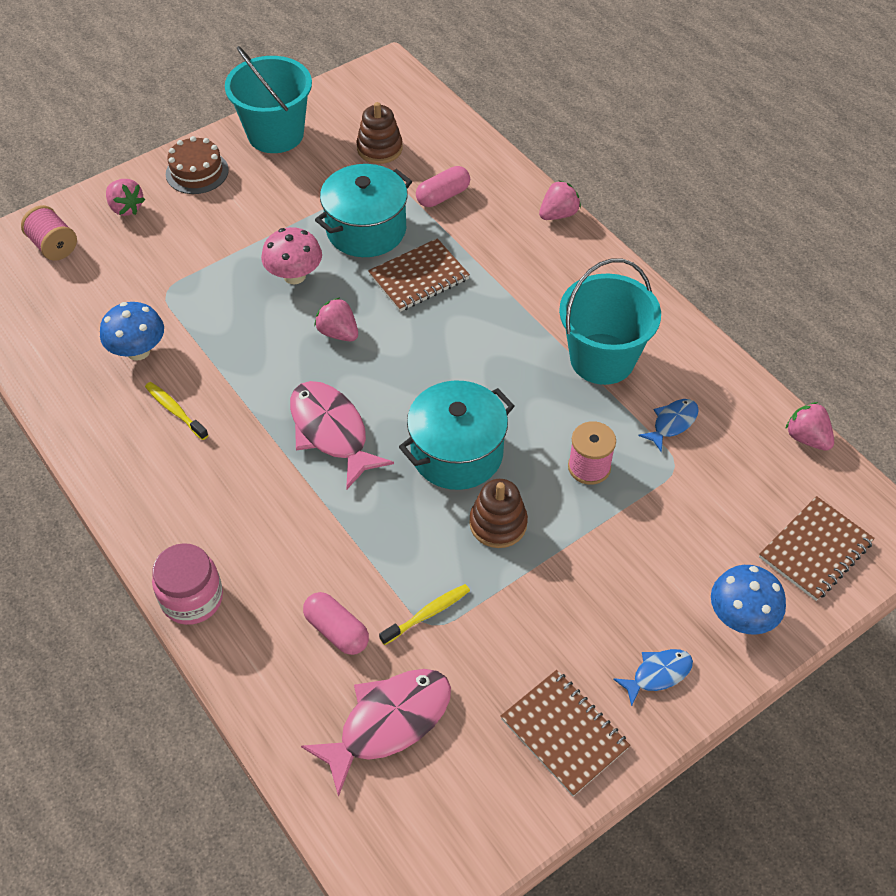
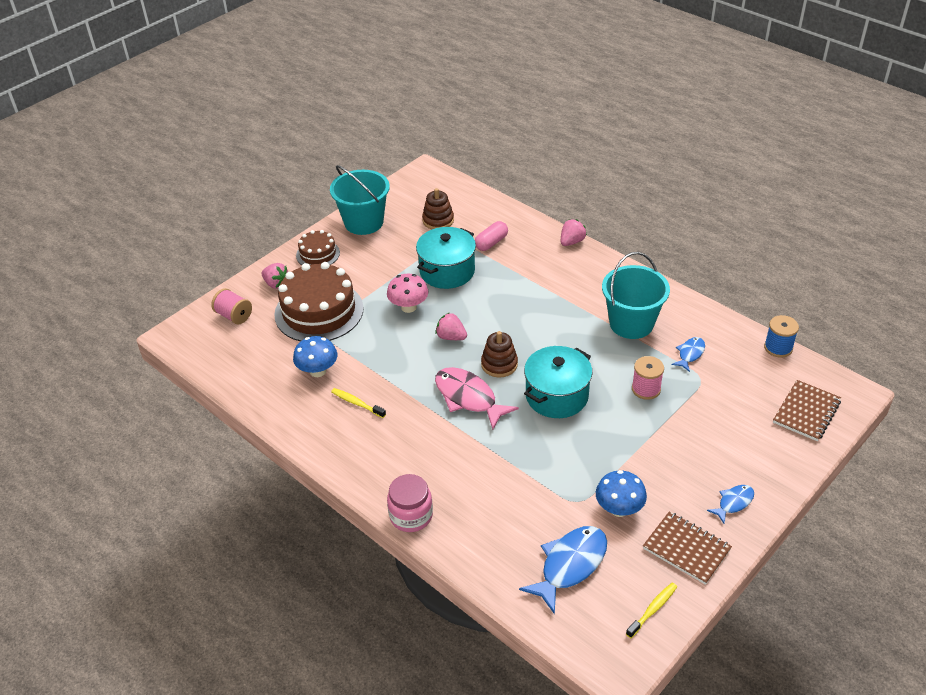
camera: 10 degrees left, 10 degrees down
(170, 260) = (319, 311): none -> brown cake
(336, 630) = (515, 517): pink capsule -> none
(388, 723) = (570, 565): pink fish -> blue fish
(419, 277) = (493, 294): brown notebook -> none
(428, 614) = (572, 495): yellow toothbrush -> yellow toothbrush (653, 609)
(498, 523) = (599, 433): brown stacking toy -> brown stacking toy (499, 364)
(741, 617) = (774, 459): blue mushroom -> blue mushroom (619, 509)
(807, 438) = (778, 348): pink strawberry -> blue spool

